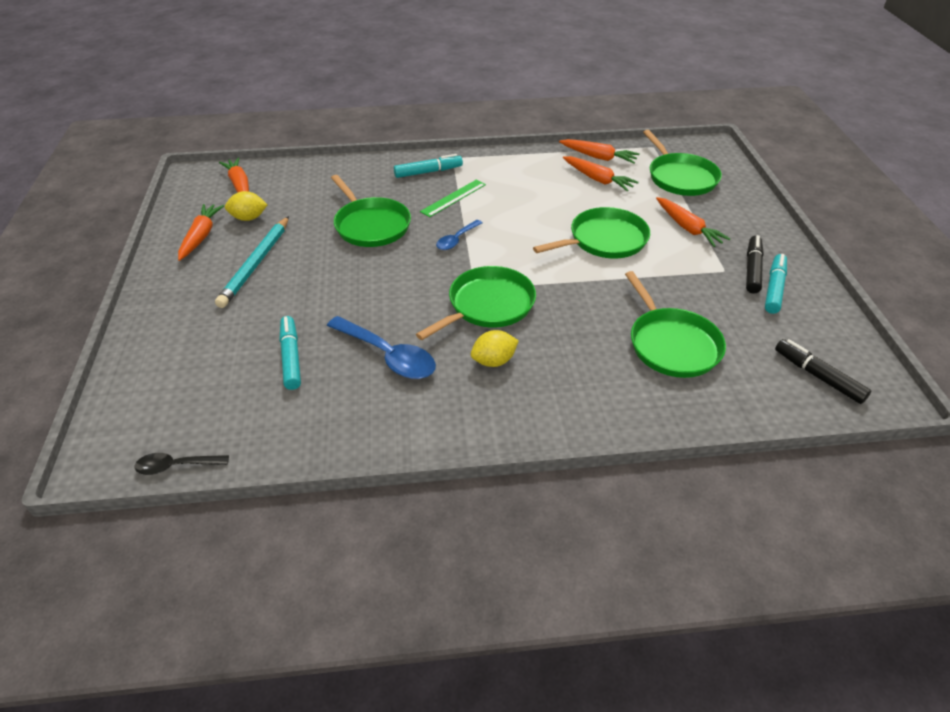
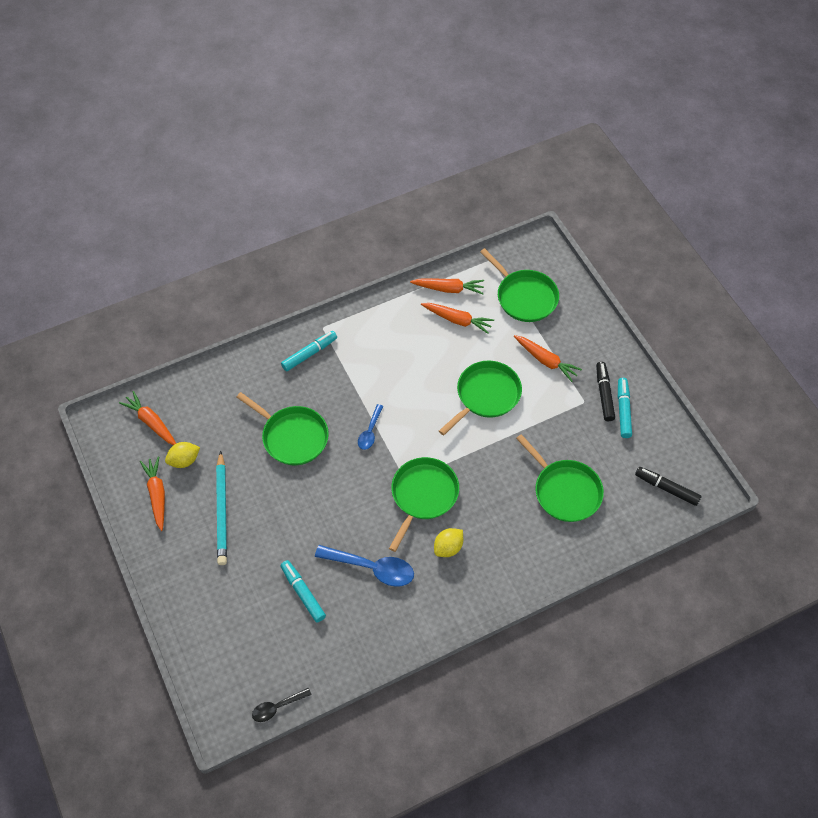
camera: 20 degrees left, 15 degrees up
(453, 198) = (346, 381): green ruler -> none

